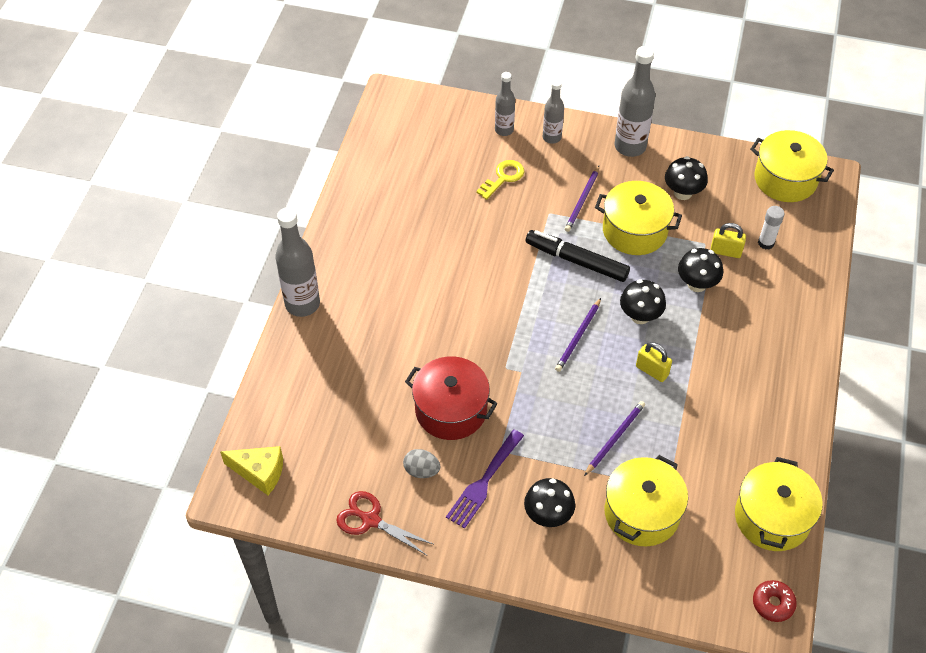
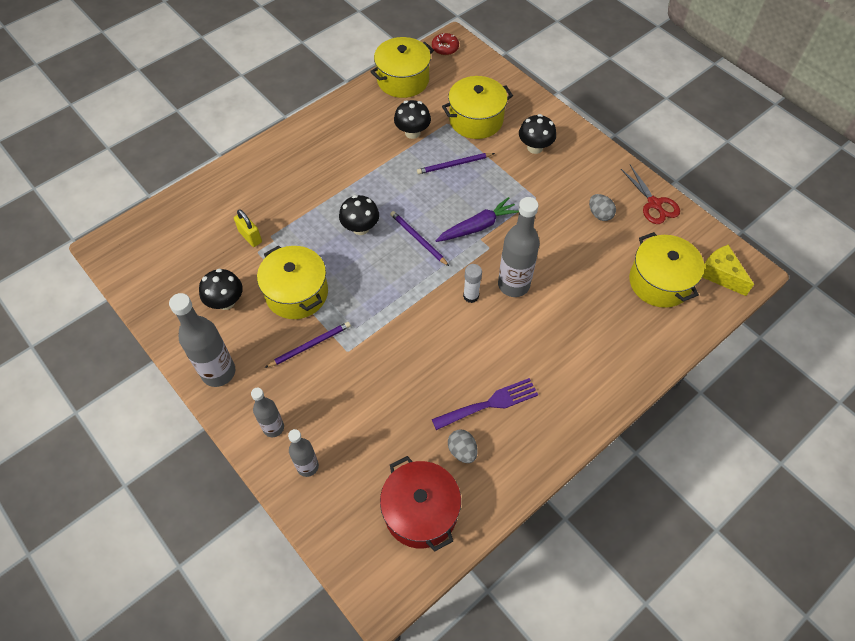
camera: 145 degrees left, 5 degrees up
(302, 304) = (618, 393): grey bottle -> grey bottle (513, 285)
(400, 197) = (462, 451): none -> grey egg
(451, 410) = (551, 241): red pot -> red pot (420, 511)
(484, 482) = (562, 186): purple fork -> purple fork (489, 403)
(503, 178) = (354, 411): yellow key -> none
(533, 383) = (478, 226): none -> purple carrot
(576, 261) = (365, 296): black marker -> none
(578, 337) = (418, 239): purple pencil -> purple pencil turned 105 degrees counterclockwise
(652, 371) = (390, 189): yellow padlock -> none
(697, 284) = (297, 226): black mushroom -> black mushroom (412, 132)
(766, 243) = (215, 226): white glue stick -> white glue stick (471, 296)
(785, 179) = (139, 264): yellow pot -> yellow pot (659, 282)

